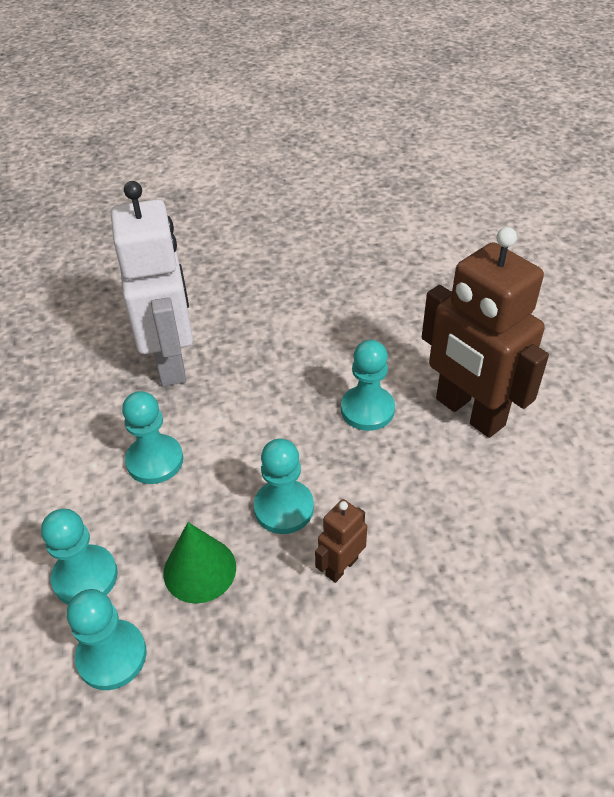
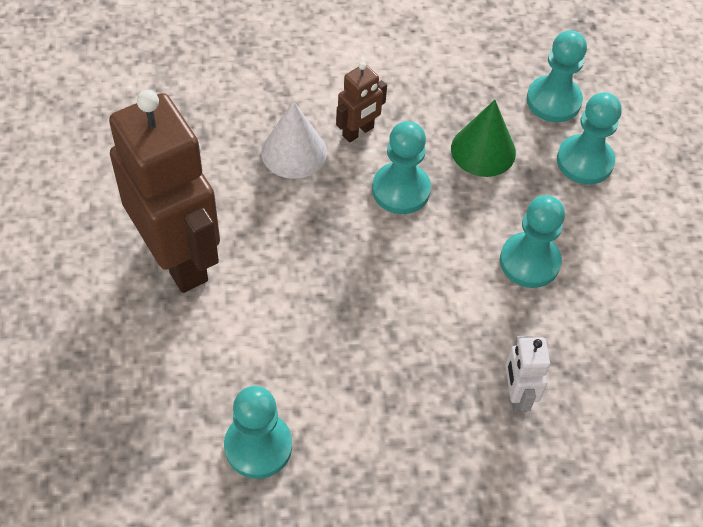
camera: 175 degrees left, 10 degrees up
(171, 362) = (516, 395): white robot -> white robot, size x0.44
(367, 410) = (289, 281): turquoise pawn -> turquoise pawn (258, 446)
(403, 530) = (294, 152): none -> white cone

